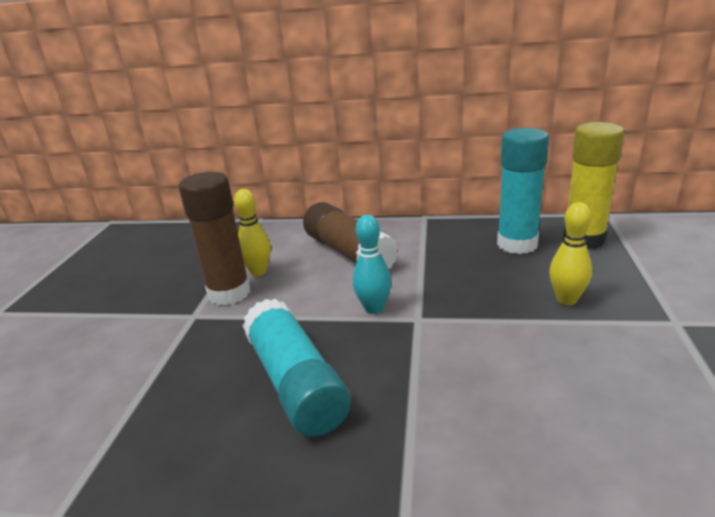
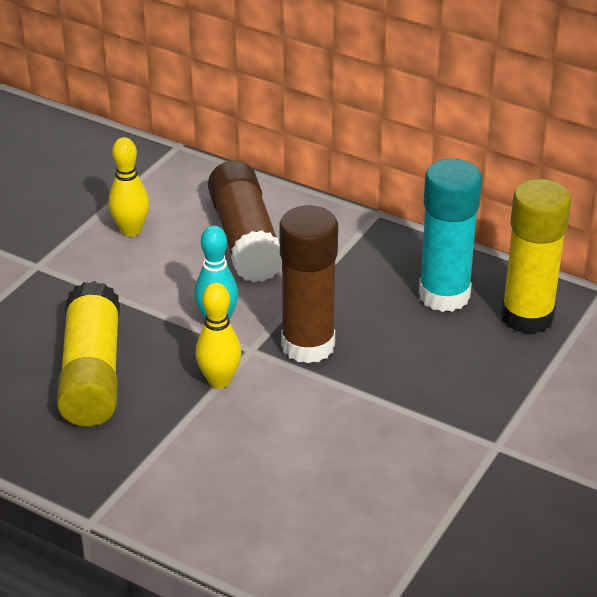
camera: 20 degrees right, 10 degrees up
(229, 293) = (85, 250): brown glue stick -> brown glue stick (308, 345)
(296, 383) = (92, 374): turquoise glue stick -> yellow glue stick
(566, 299) = (418, 383): yellow bowling pin -> yellow bowling pin (219, 381)

